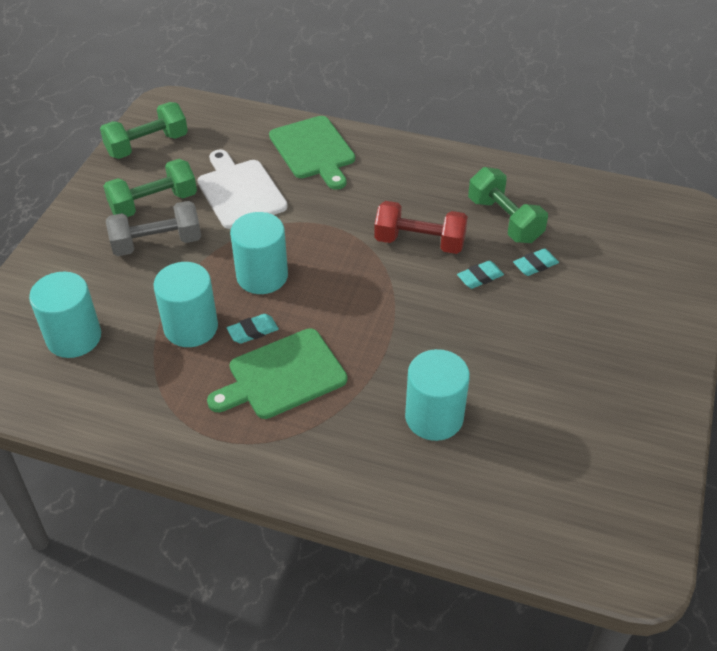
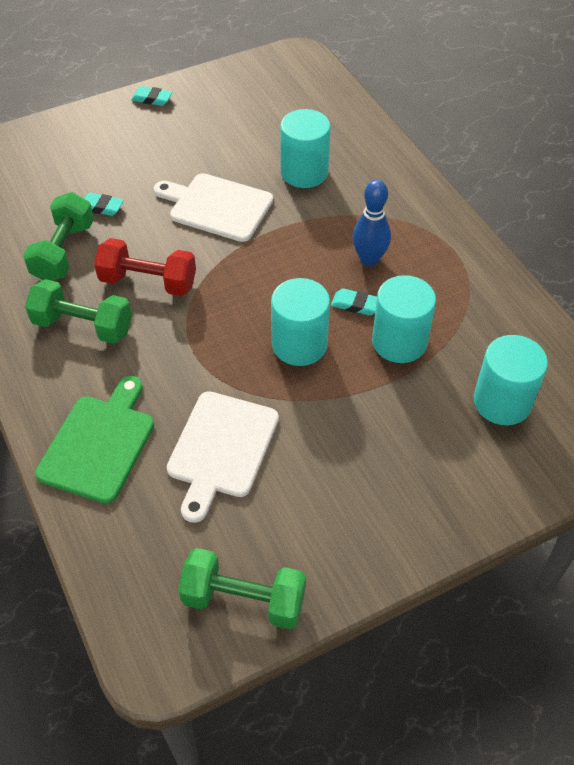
camera: 135 degrees left, 5 degrees up
(154, 204) = (314, 501): green dumbbell -> green dumbbell (83, 326)
(157, 243) = (354, 447): grey dumbbell -> none
(282, 376) = (369, 259): green cutting board -> blue bowling pin
(419, 242) = (148, 282): red dumbbell -> red dumbbell turned 45 degrees counterclockwise
(457, 329) = (217, 207): none -> white cutting board
(480, 277) = (149, 226): turquoise eraser -> turquoise eraser (152, 99)

